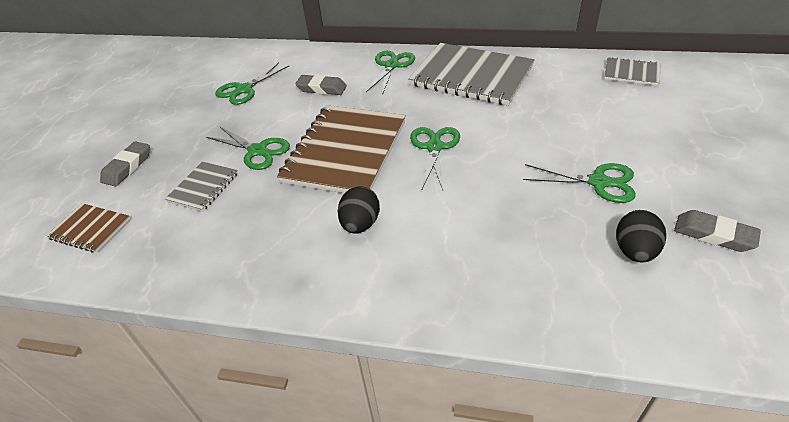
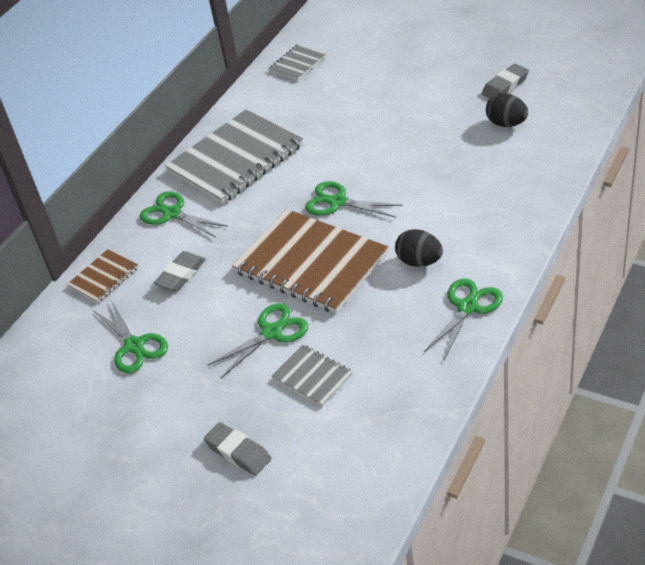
camera: 70 degrees left, 0 degrees up
(90, 229) = (337, 472): brown notebook -> brown notebook (103, 277)
(598, 182) = (430, 120): green scissors -> green scissors (467, 307)

